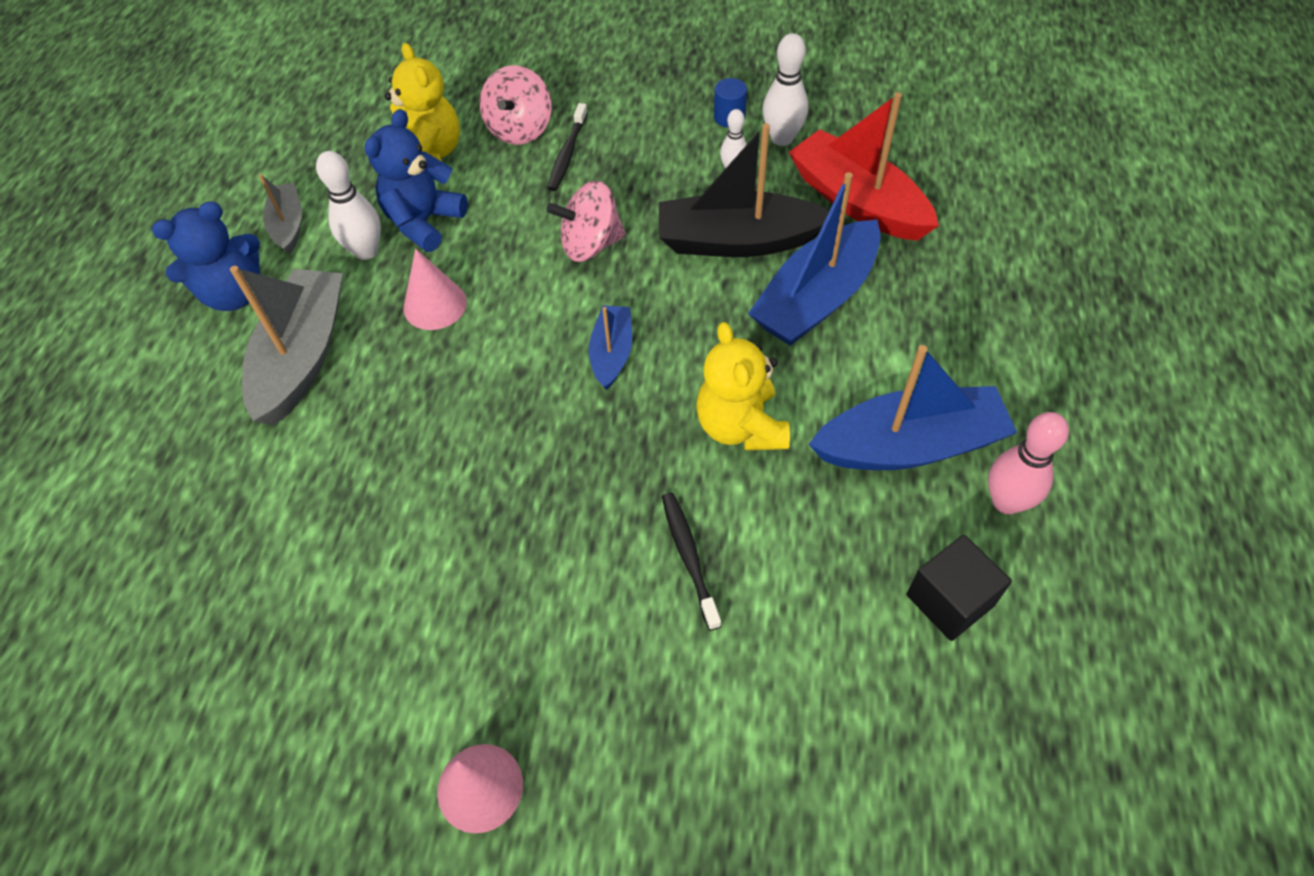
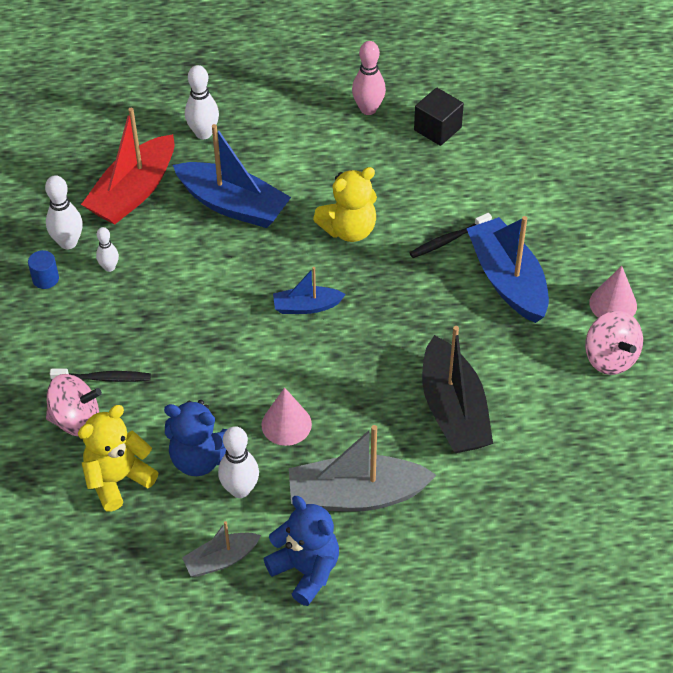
camera: 105 degrees left, 5 degrees down
(590, 244) = (205, 340): pink spinning top -> pink spinning top (610, 358)
(737, 241) = (185, 254): black boat -> black boat (453, 410)
(909, 445) = (341, 151): blue boat -> blue boat (508, 280)
(964, 283) = (203, 133): none -> white bowling pin

